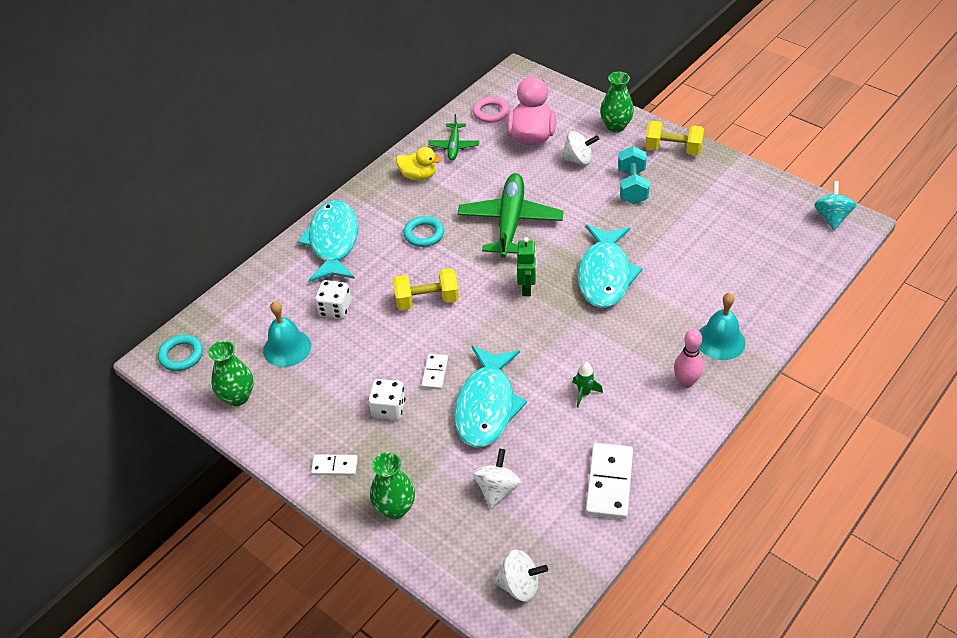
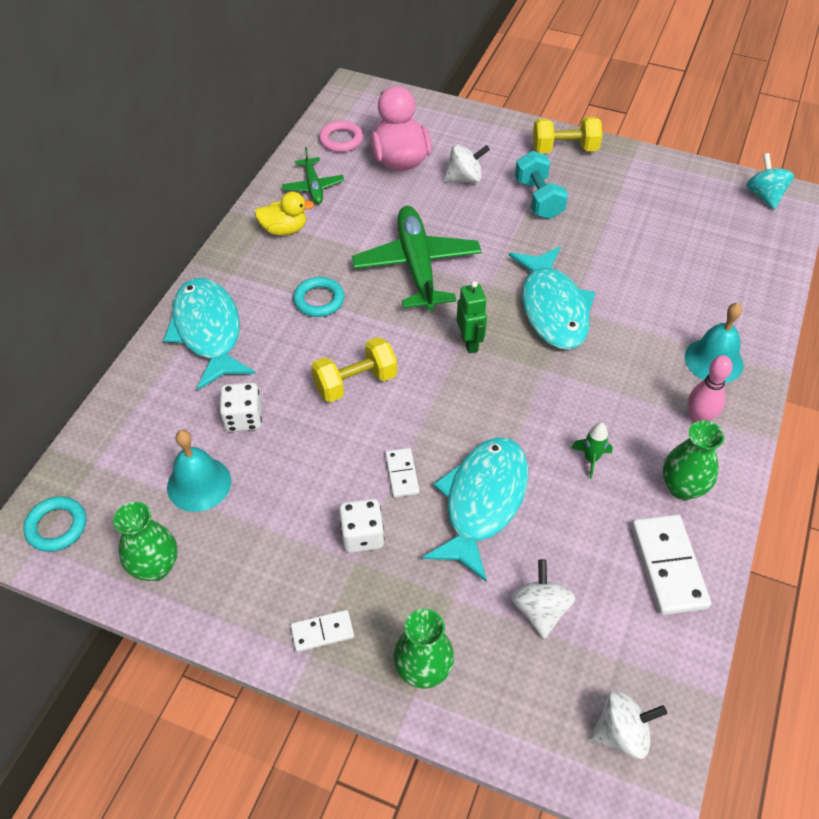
camera: 20 degrees left, 5 degrees up
(486, 405) = (482, 502): turquoise fish -> turquoise fish turned 150 degrees counterclockwise
(615, 126) = (490, 133): green vase -> green vase (682, 487)

